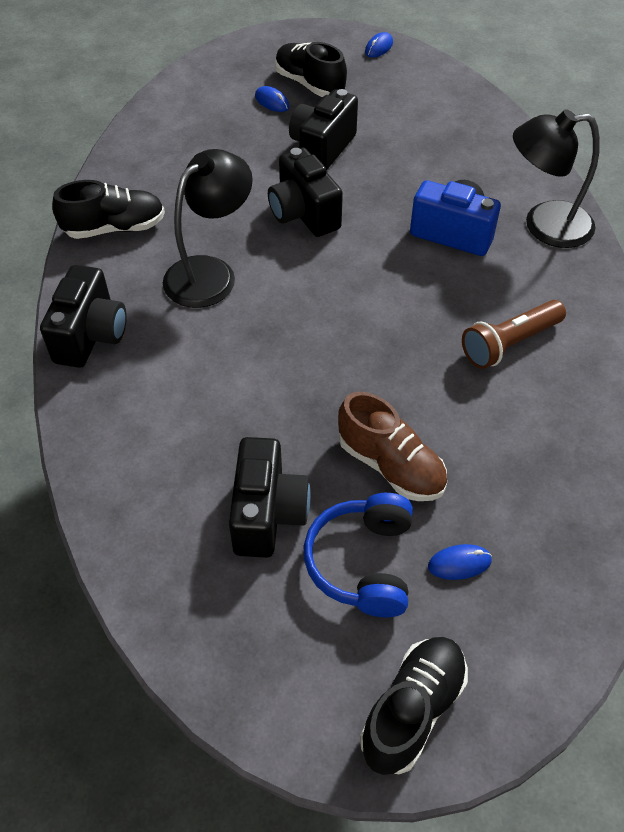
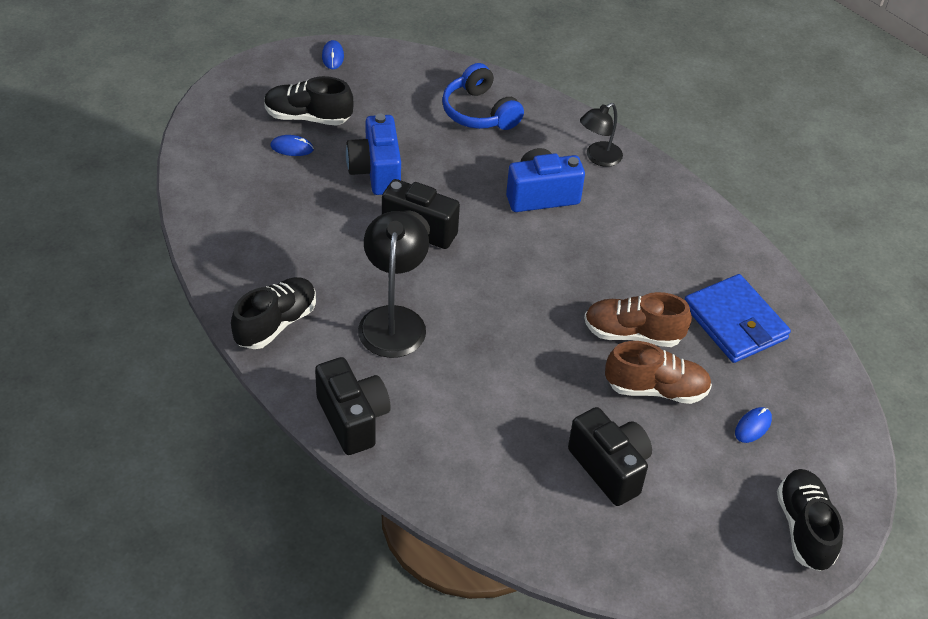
camera: 40 degrees left, 5 degrees down
(322, 148) = (376, 171): black camera -> blue camera
(363, 563) = (698, 462): blue headphones -> blue headphones (480, 112)
(419, 400) = (632, 334): none -> brown shoe
(510, 343) = (653, 261): brown flashlight -> none
(542, 447) = (735, 322): none -> blue wallet
(544, 225) = (598, 158): black lamp -> black lamp, size x0.61

